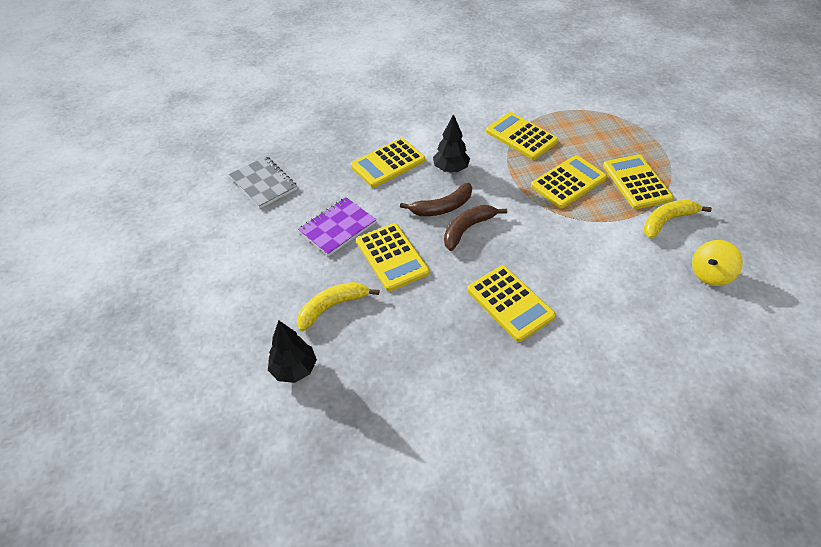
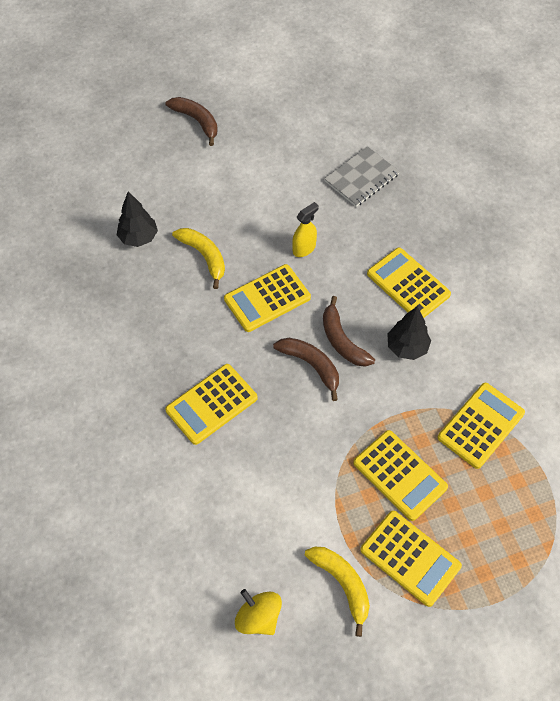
camera: 85 degrees right, 10 degrees up
(136, 311) = (197, 121): none -> brown banana
(337, 227) = (304, 248): purple notebook -> yellow spray bottle
(636, 182) = (410, 558): yellow calculator -> yellow calculator turned 60 degrees clockwise

